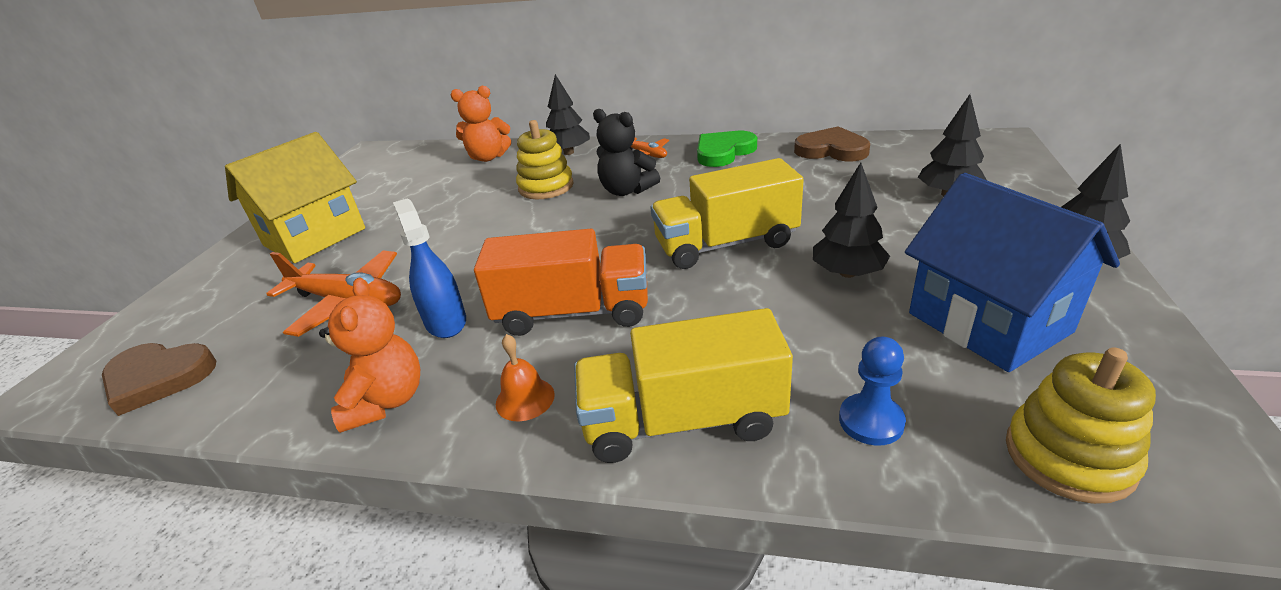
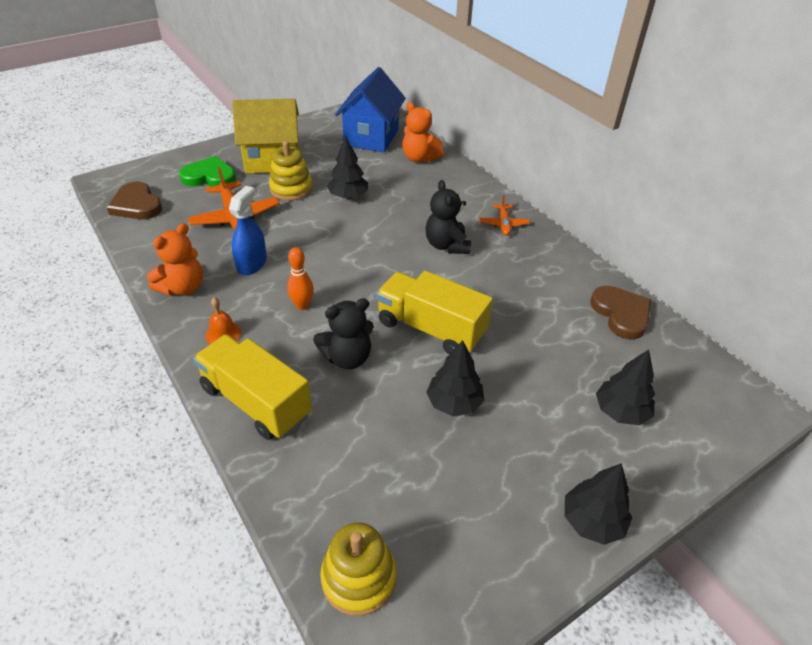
camera: 40 degrees right, 10 degrees up
(546, 187) = (413, 208): yellow stacking toy -> yellow stacking toy (291, 189)
(568, 152) = (465, 187): black tree -> black tree (348, 196)
(573, 312) = (302, 305): orange truck -> orange bowling pin
(699, 314) = (347, 357): none -> black teddy bear
(723, 152) = (551, 259): green heart -> green heart (209, 177)
(871, 421) = (318, 478): blue pawn -> none
(988, 322) = (462, 497): blue house -> blue house (371, 137)

